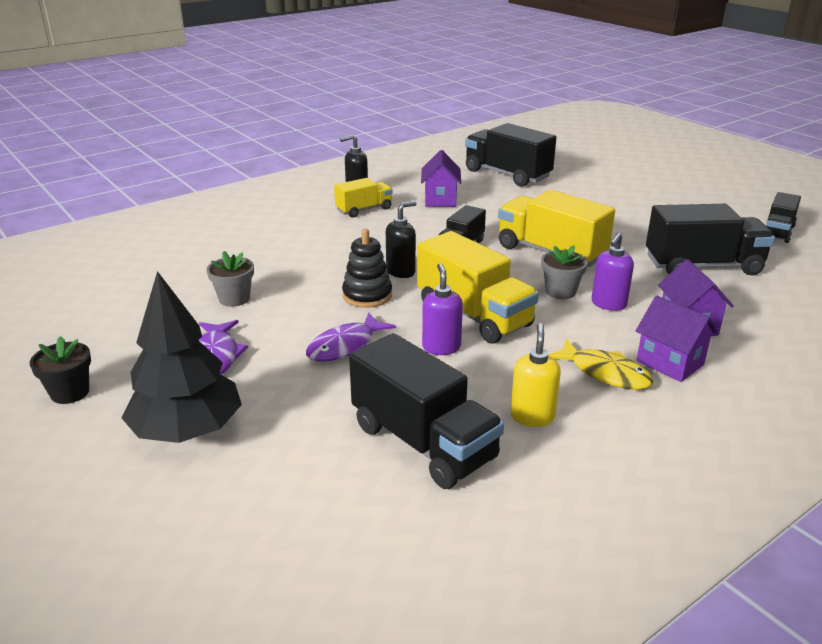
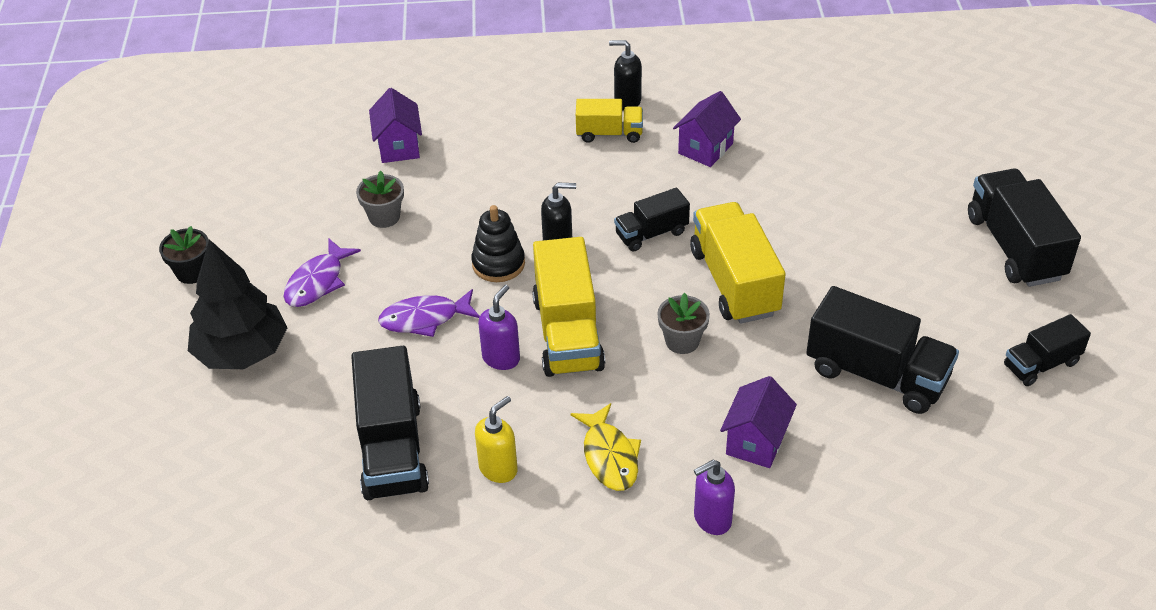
camera: 35 degrees right, 15 degrees up
(507, 174) = (829, 132): black truck -> black truck (1015, 247)
(608, 304) = (710, 379): purple soap dispenser -> purple soap dispenser (712, 519)
(670, 363) = (681, 475): purple house -> purple house (398, 147)

